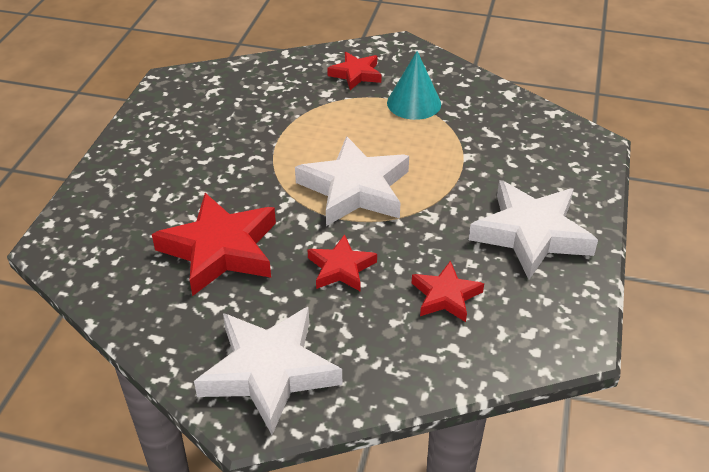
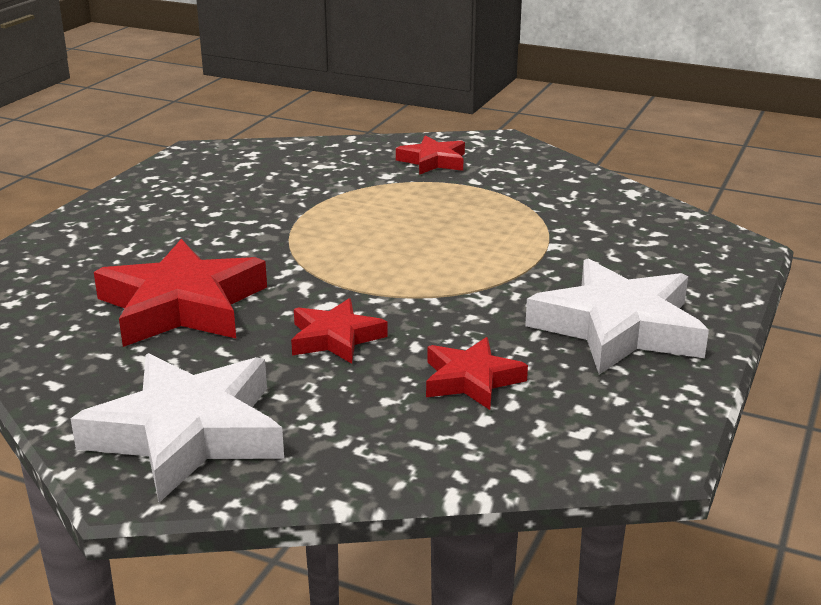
camera: 10 degrees right, 15 degrees down
(355, 189) = (388, 264): white star -> none
(414, 103) = (499, 191): turquoise cone -> none

